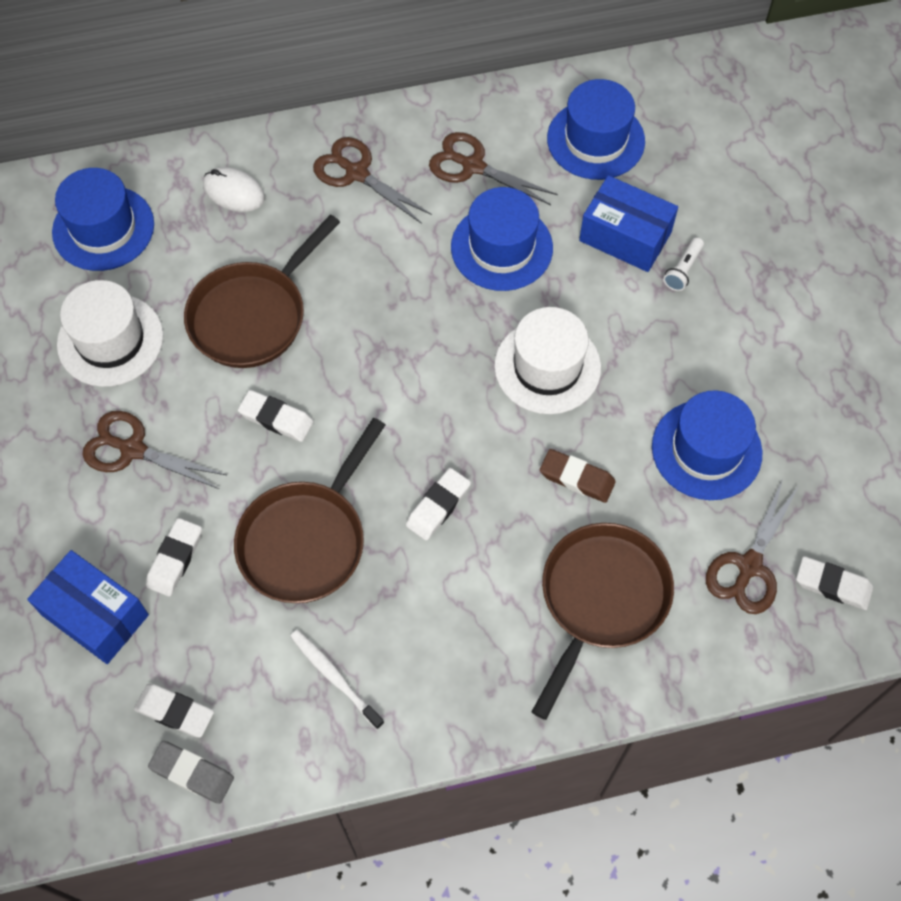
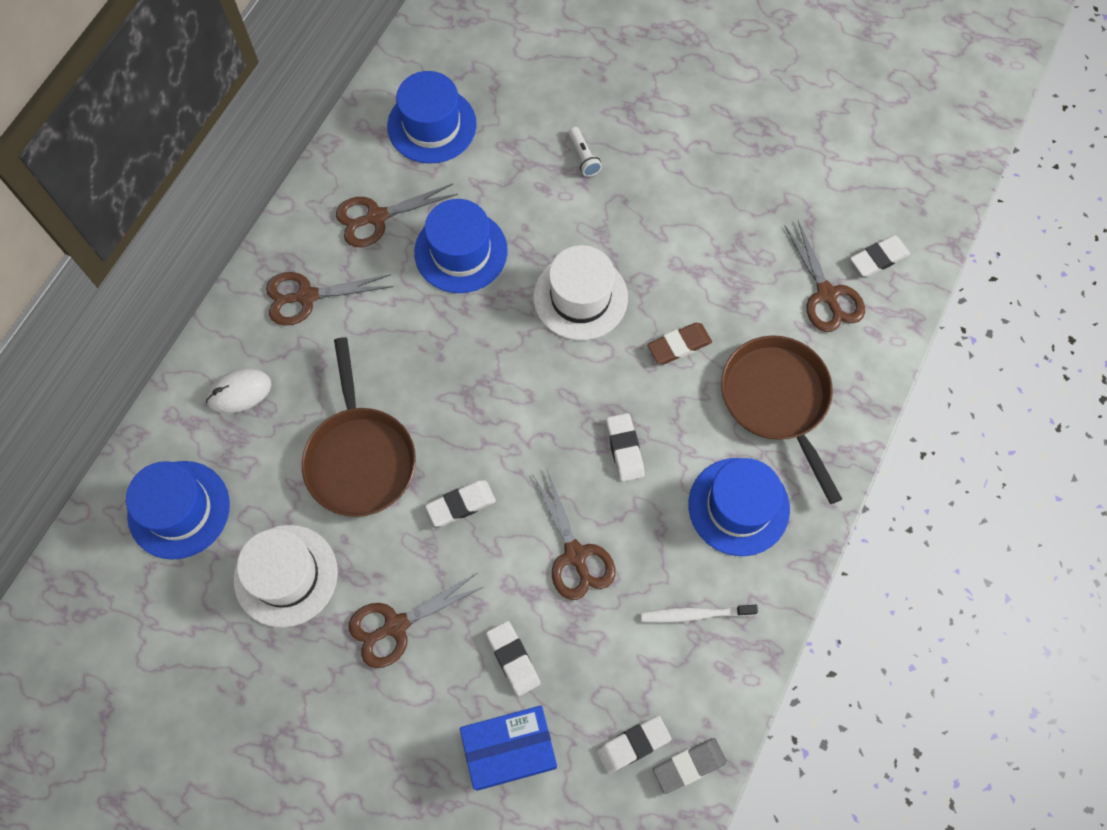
camera: 50 degrees left, 5 degrees up
(307, 539) = (575, 555): brown pan -> brown scissors
(625, 236) = (525, 169): blue box -> none
(706, 450) = (726, 252): blue hat -> blue hat (738, 506)

